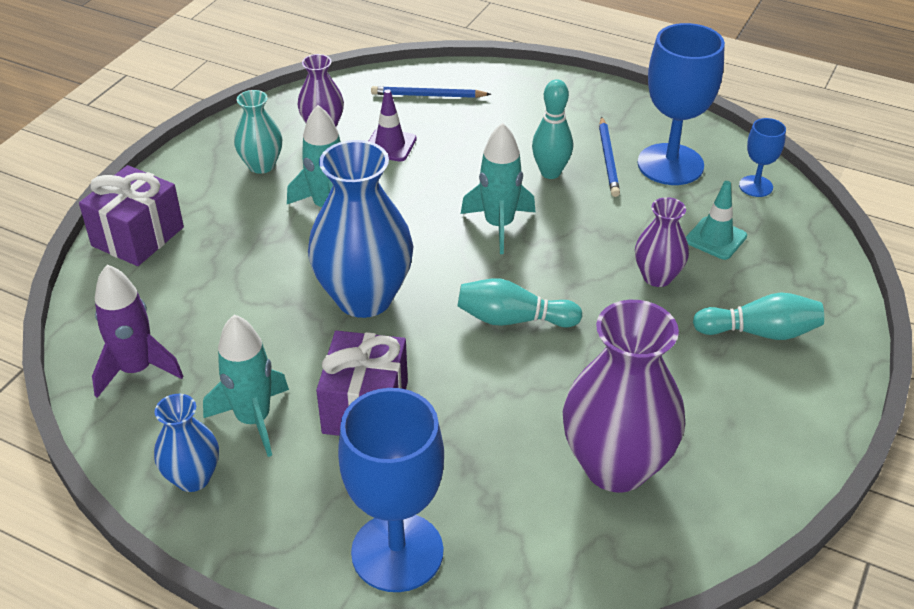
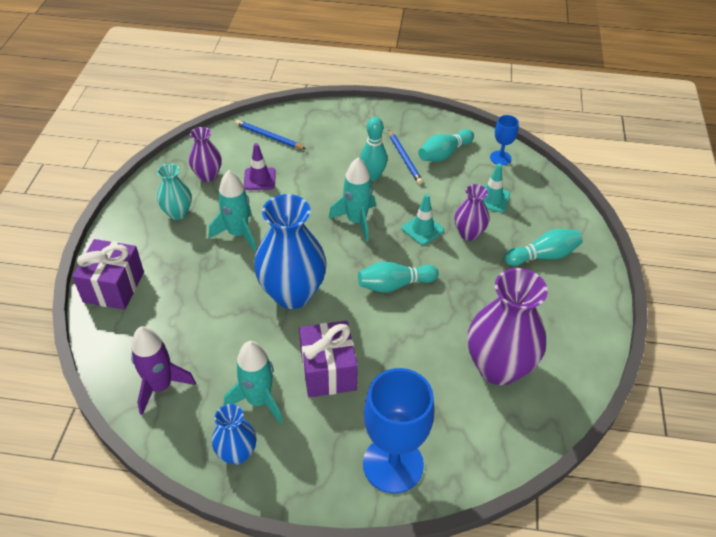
camera: 20 degrees left, 5 degrees up
(428, 95) = (269, 137): blue pencil -> blue pencil turned 45 degrees clockwise
(590, 256) = (422, 229): none -> turquoise traffic cone
(670, 164) = (444, 154): blue goblet -> turquoise bowling pin

